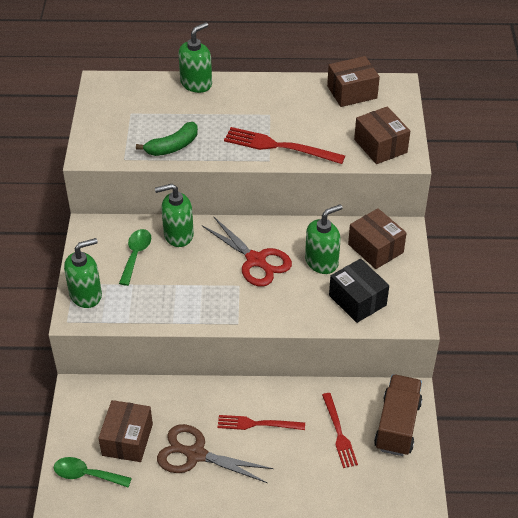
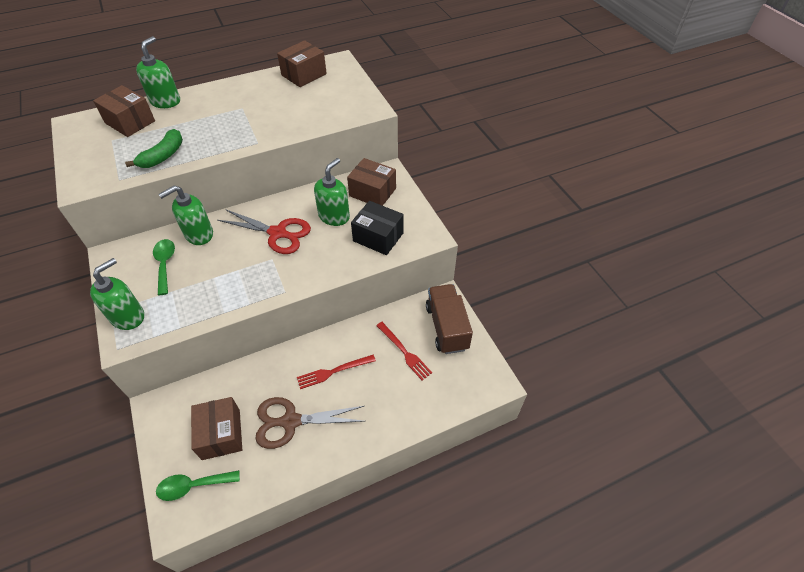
camera: 25 degrees left, 5 degrees up
(279, 146) = (261, 129): red fork -> none
(380, 146) = (347, 106): brown box -> brown box (130, 122)

